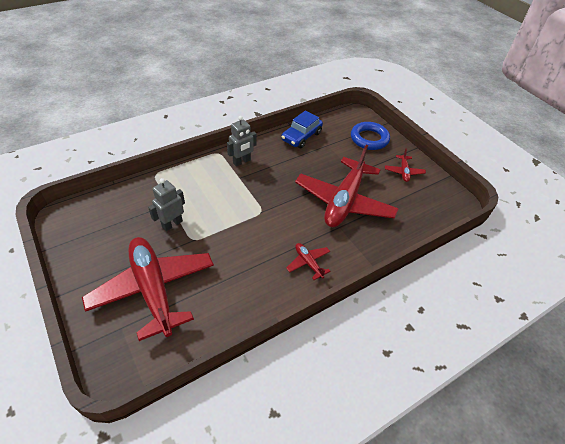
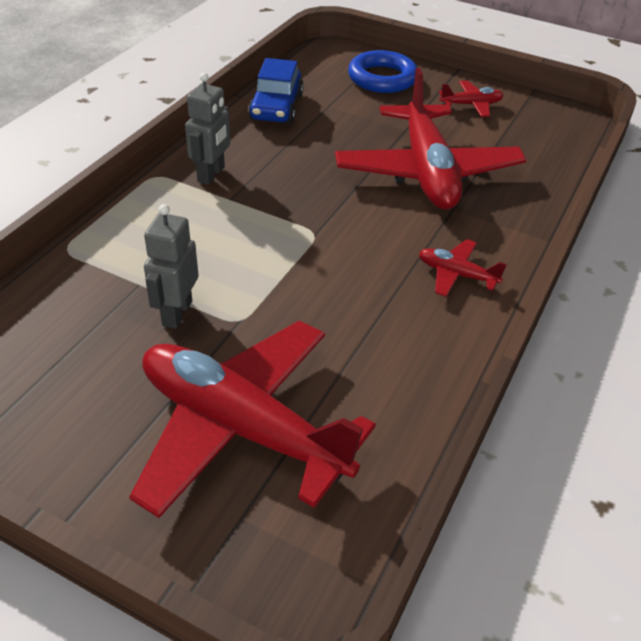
camera: 30 degrees left, 5 degrees down
(403, 172) = (471, 105): red plane -> red plane turned 75 degrees counterclockwise

